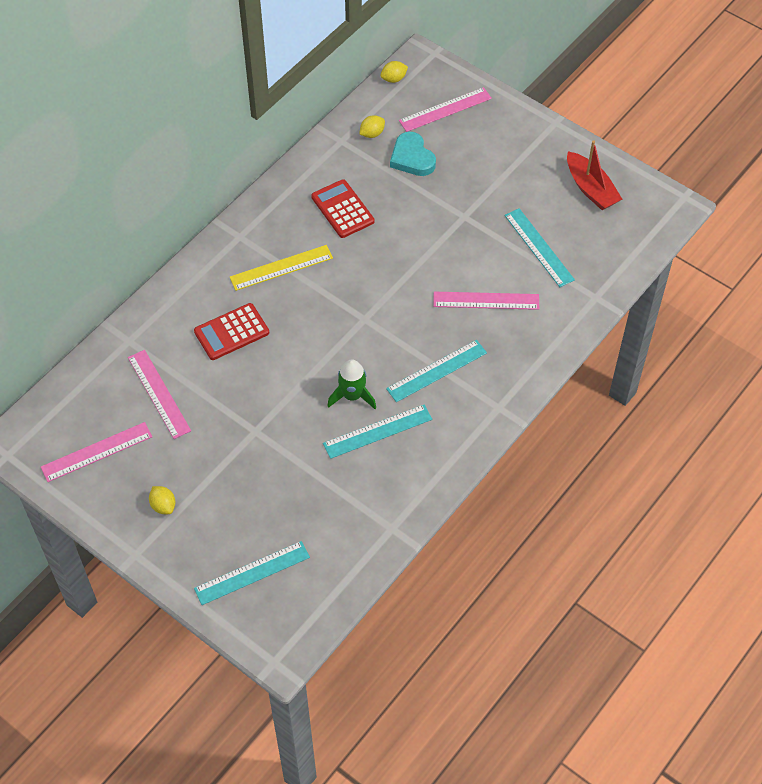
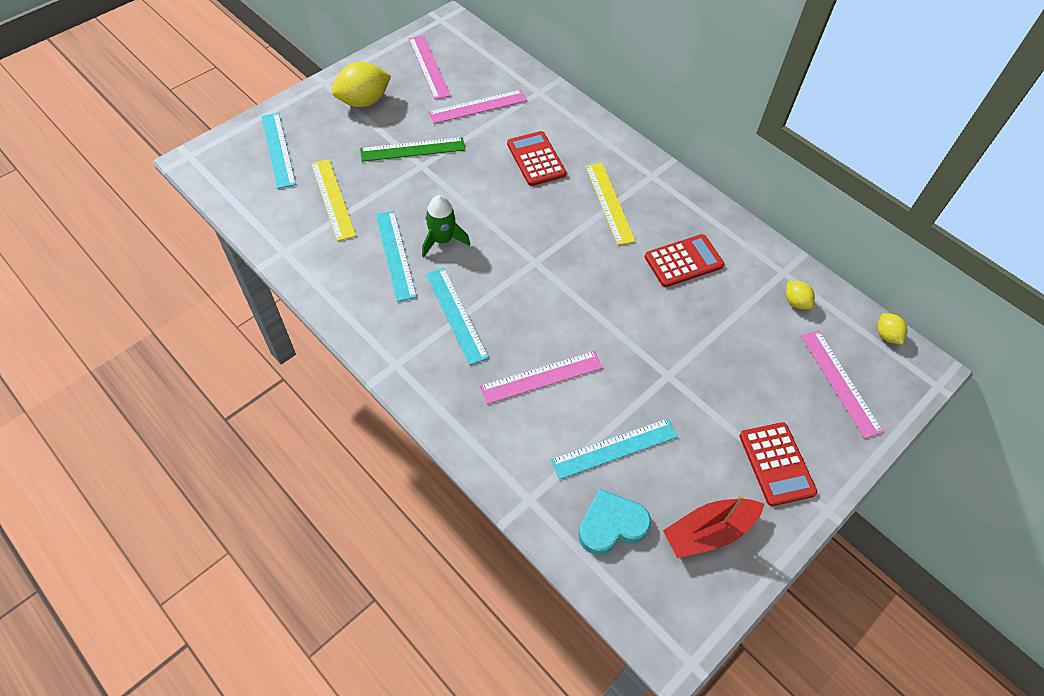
camera: 95 degrees right, 0 degrees up
(163, 505) = (364, 101): yellow lemon -> yellow lemon, size x1.94
(233, 443) = (412, 149): none -> green ruler
(315, 502) = (332, 199): none -> yellow ruler
(412, 158) = (759, 336): turquoise heart -> turquoise heart (611, 525)
(486, 301) = (541, 377): pink ruler -> pink ruler turned 60 degrees clockwise
(526, 149) = (776, 464): none -> red calculator

